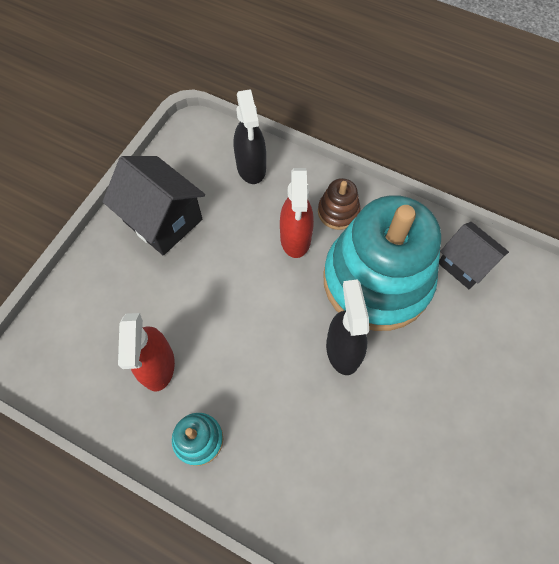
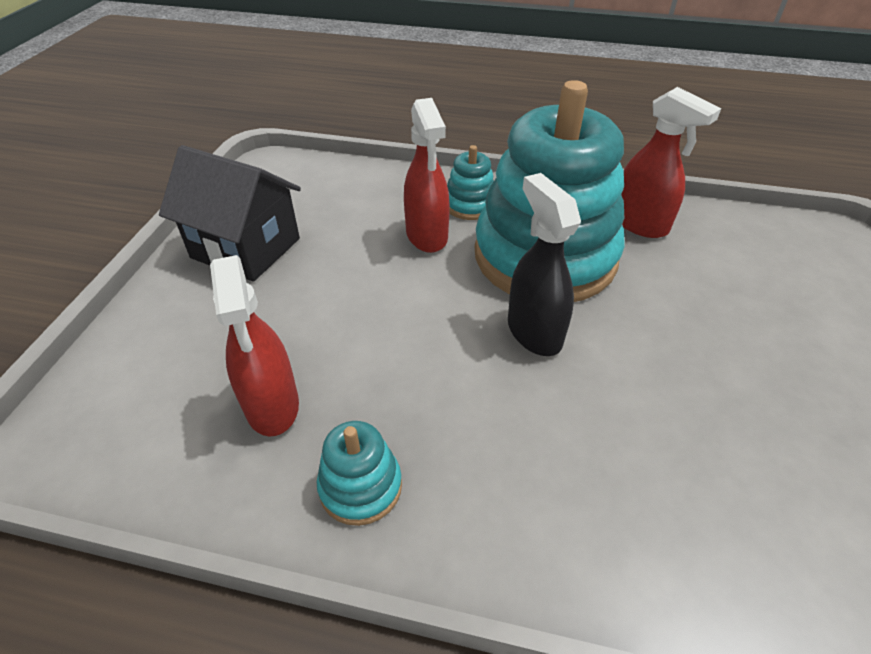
camera: 15 degrees left, 20 degrees down
(251, 167) = (349, 185): black spray bottle -> none
(338, 212) = (470, 205): brown stacking toy -> turquoise stacking toy
(464, 264) = (640, 224): black house -> red spray bottle

